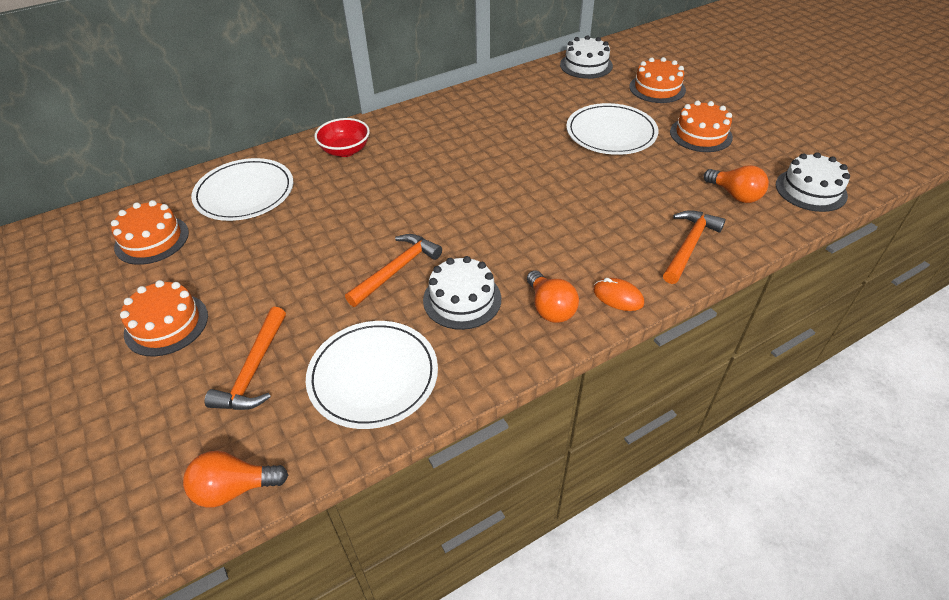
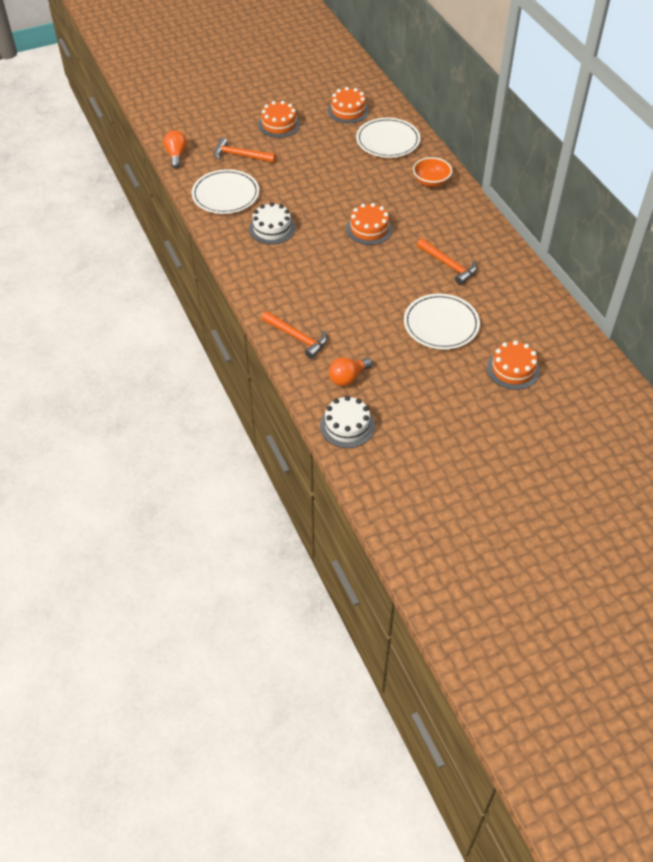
camera: 95 degrees right, 5 degrees up
(345, 150) = (431, 181): red bowl -> orange bowl
(397, 269) = (302, 204): orange hammer -> orange hammer (448, 265)
(550, 308) = (256, 263): orange light bulb -> none
(586, 65) = (558, 328): white cake -> none
(618, 297) = (258, 293): orange mouse -> none
(700, 134) = (433, 380): orange cake -> orange cake (369, 229)

